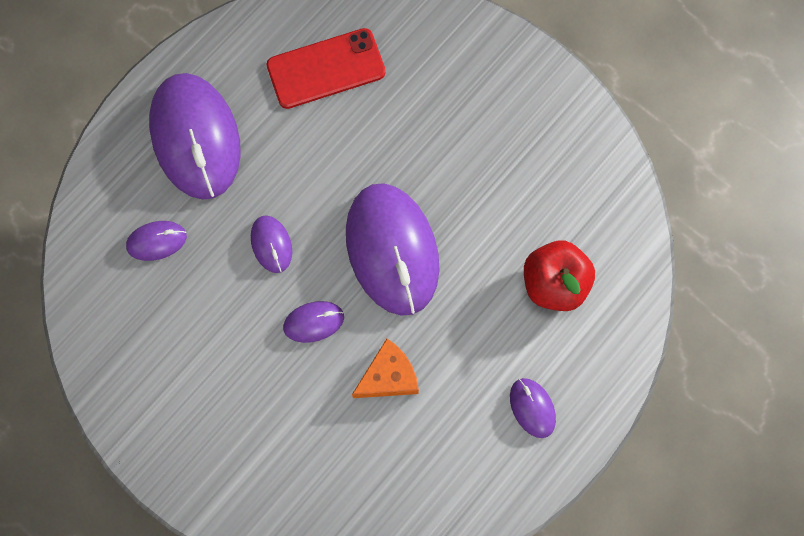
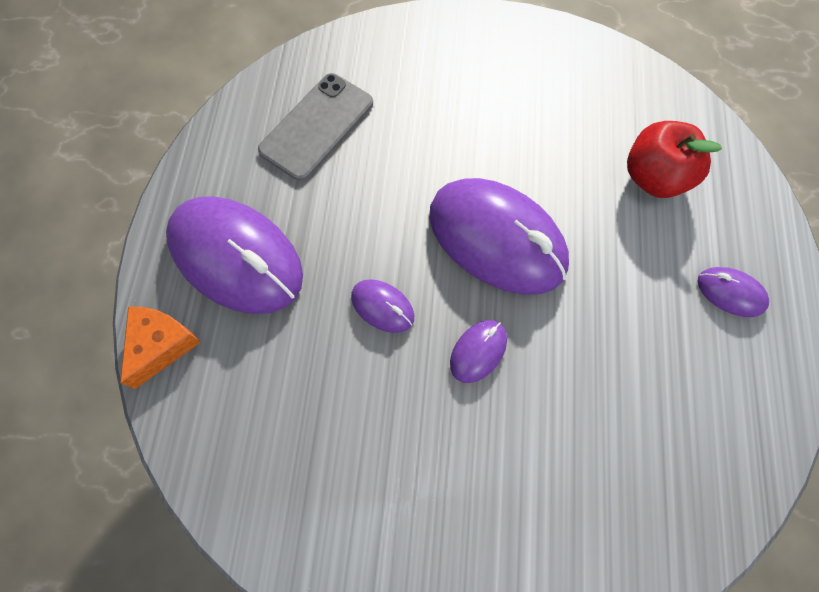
camera: 35 degrees left, 5 degrees down
(156, 241) = (265, 379): purple mouse -> none
(326, 69) = (317, 126): red phone -> grey phone
(388, 376) = (587, 353): orange cheese -> orange cheese (161, 345)

